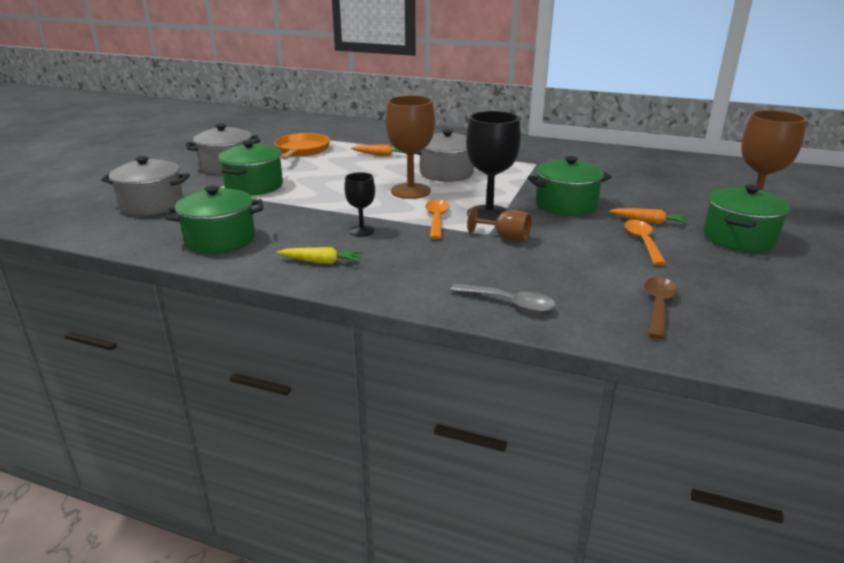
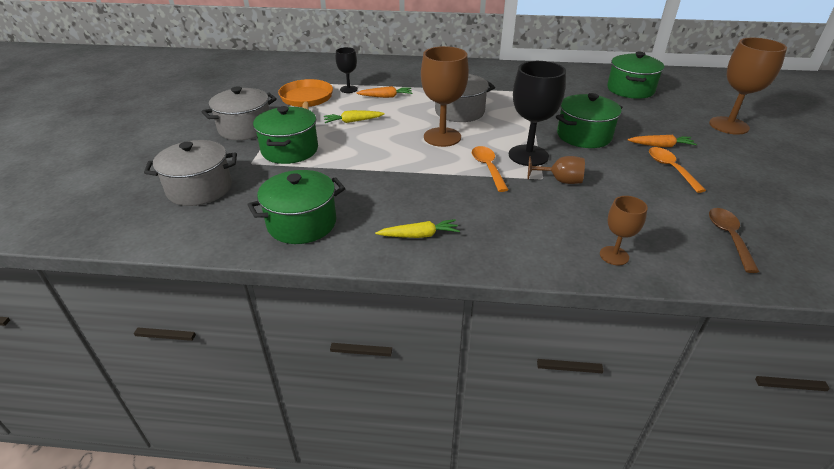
camera: 15 degrees left, 10 degrees up
(332, 171) = (353, 121): none -> yellow carrot
(361, 230) = (430, 191): black goblet -> black goblet (348, 89)
(509, 303) = (614, 256): grey spoon -> brown goblet
(738, 238) = (737, 154): green pot -> green pot (630, 89)

